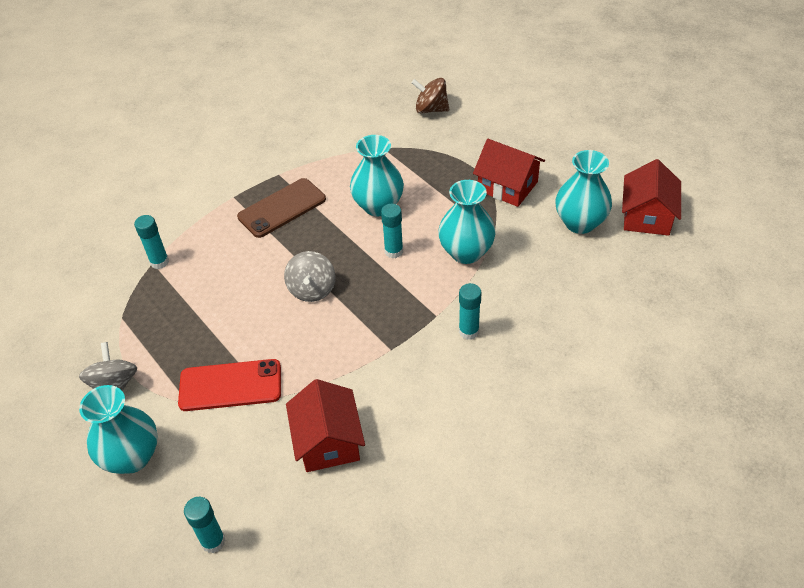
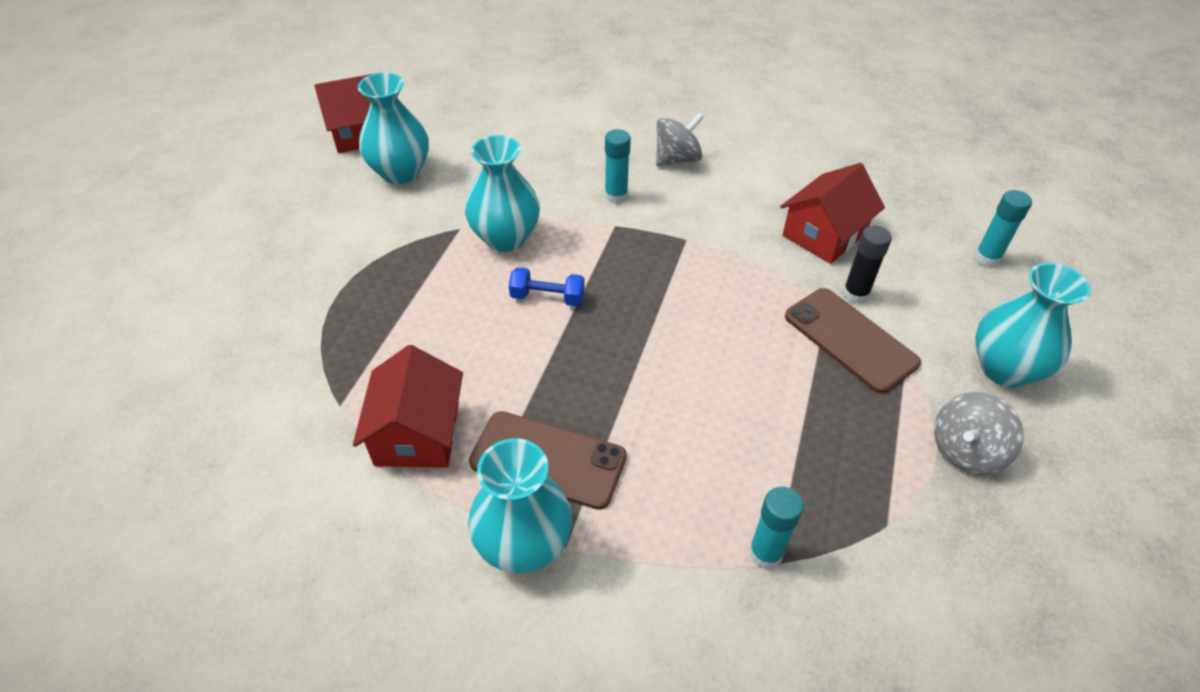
camera: 125 degrees left, 0 degrees up
(230, 385) = (850, 339): red phone -> brown phone
(260, 417) = (855, 294): none -> black glue stick
(312, 289) = (665, 342): grey spinning top -> grey spinning top (677, 159)
(378, 206) = (475, 350): turquoise vase -> turquoise vase (524, 545)
(393, 251) = (547, 297): turquoise glue stick -> blue dumbbell
(431, 109) = (211, 390): brown spinning top -> none
(507, 186) = (365, 245): red house -> red house (417, 433)

